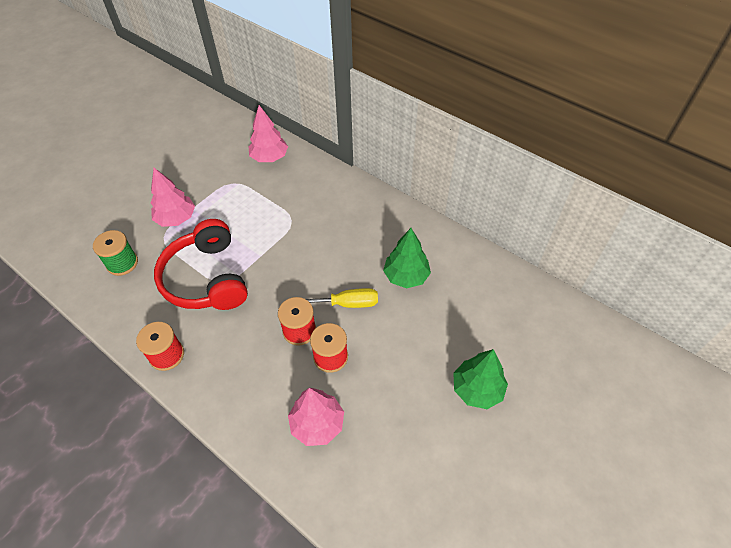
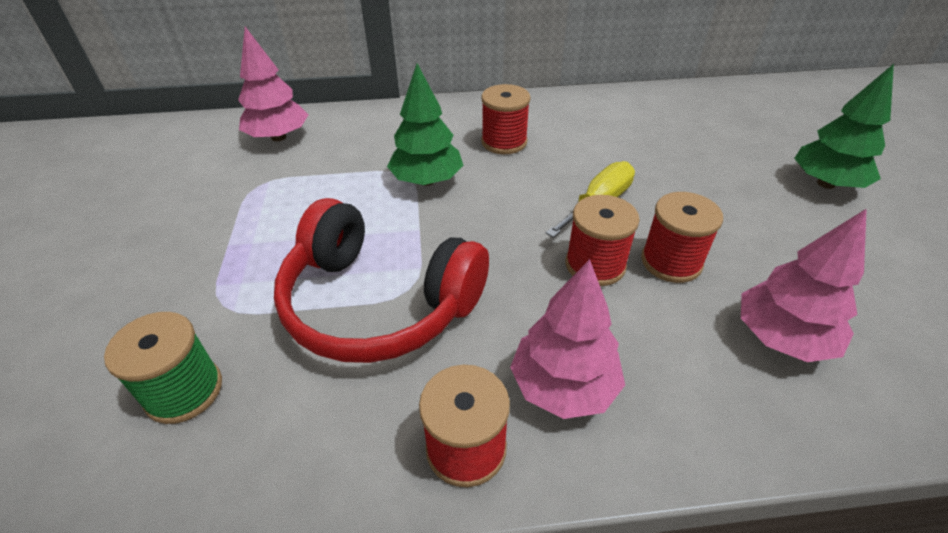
camera: 45 degrees left, 10 degrees down
(176, 218) = (216, 270): pink tree -> pink tree (563, 386)
(358, 234) = (504, 142): none -> red spool
(406, 276) = (610, 145): green tree -> green tree (426, 180)

